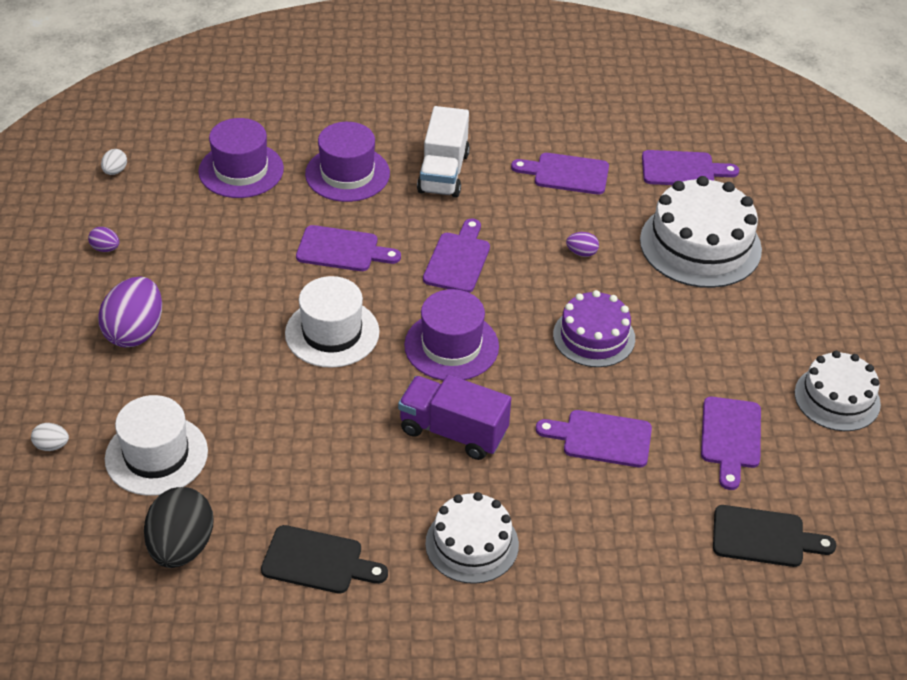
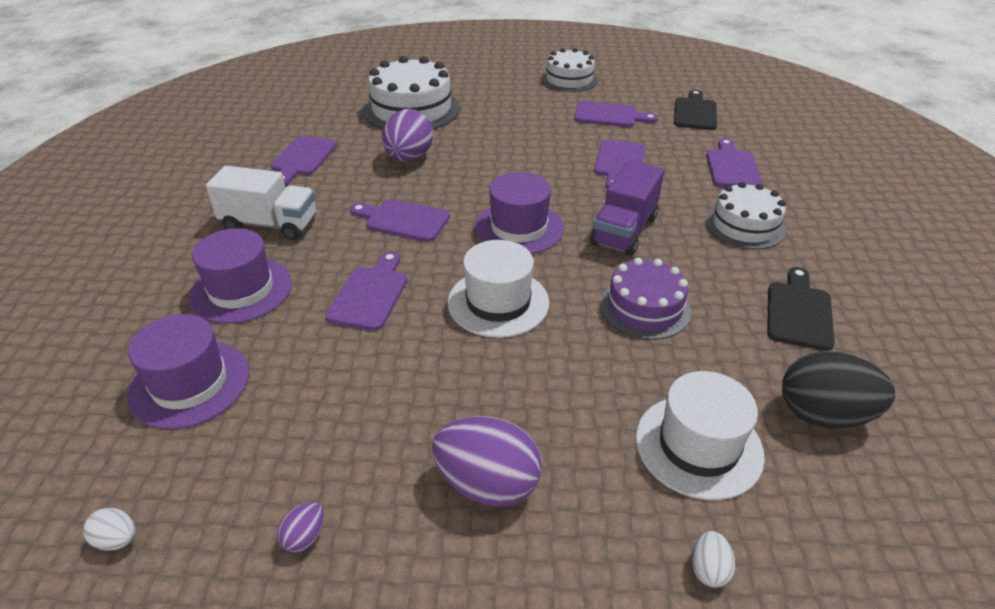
camera: 85 degrees left, 5 degrees down
(581, 253) = (409, 158): purple egg -> purple egg, size x2.22
(594, 336) = (509, 159): purple cake -> purple cake (644, 308)
(682, 169) = (320, 109): purple cutting board -> purple cutting board (732, 167)

